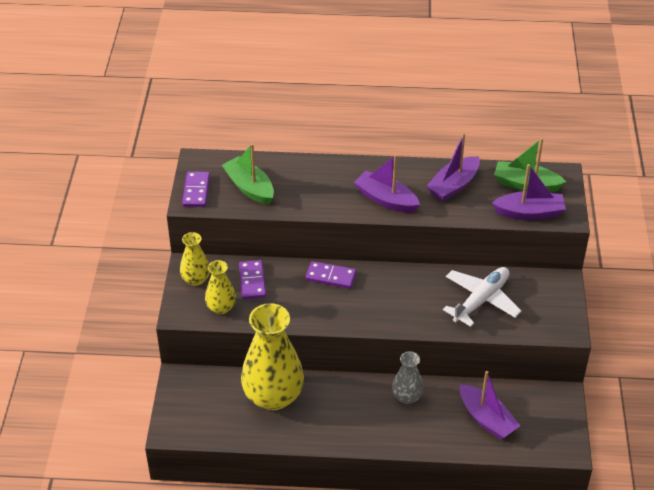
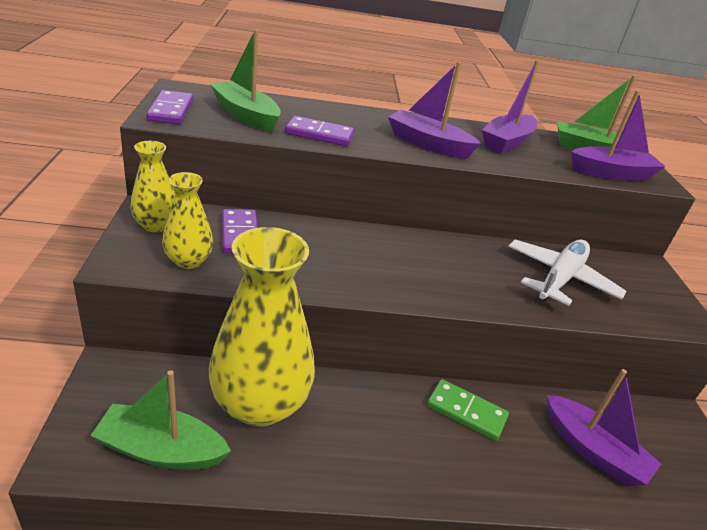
camera: 10 degrees left, 10 degrees down
(218, 425) = (161, 450): none -> green boat
(331, 276) = (351, 237): purple domino -> purple domino (320, 134)
(407, 397) = (466, 412): grey vase -> green domino

